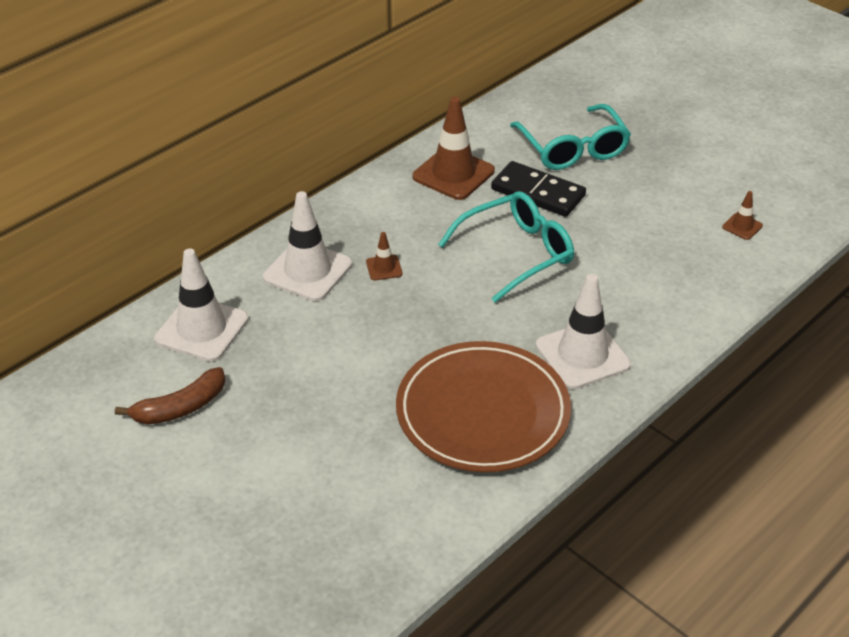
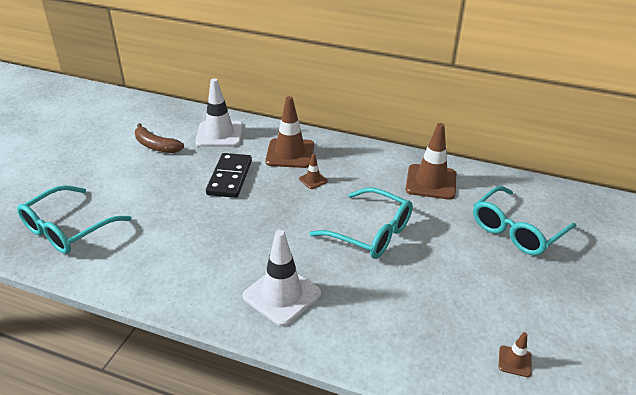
camera: 65 degrees right, 5 degrees down
(307, 271) = (290, 153): white traffic cone -> brown traffic cone
(338, 541) = (68, 229): none -> turquoise glasses
(482, 412) = (199, 259): brown plate -> none
(538, 193) = (447, 225): black domino -> black domino (229, 177)

